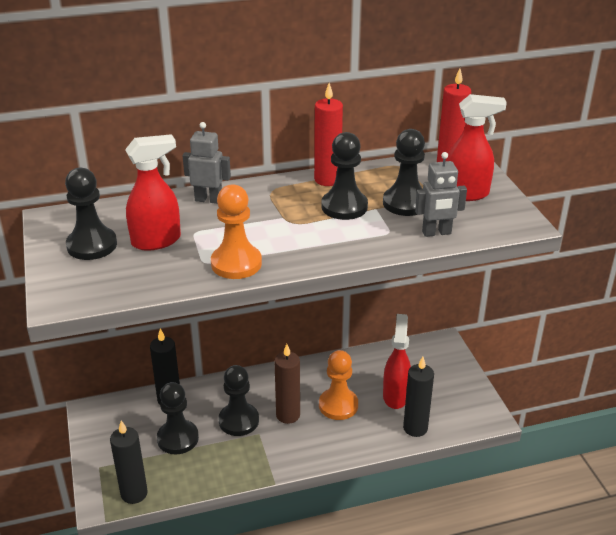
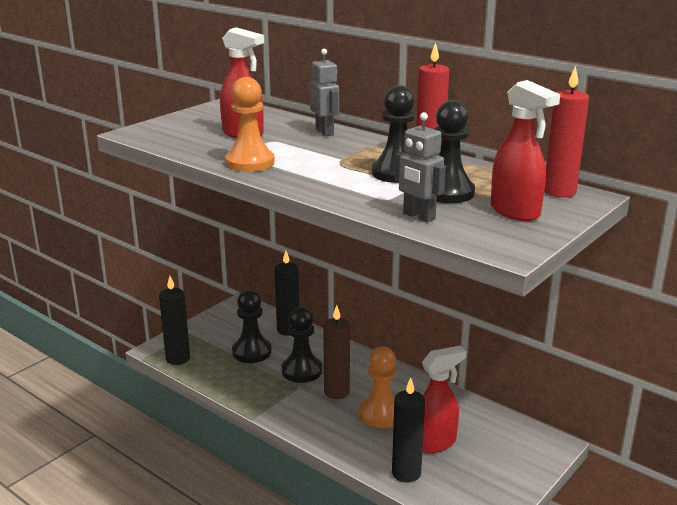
camera: 55 degrees right, 10 degrees down
(92, 245) = (210, 121): black pawn -> none

